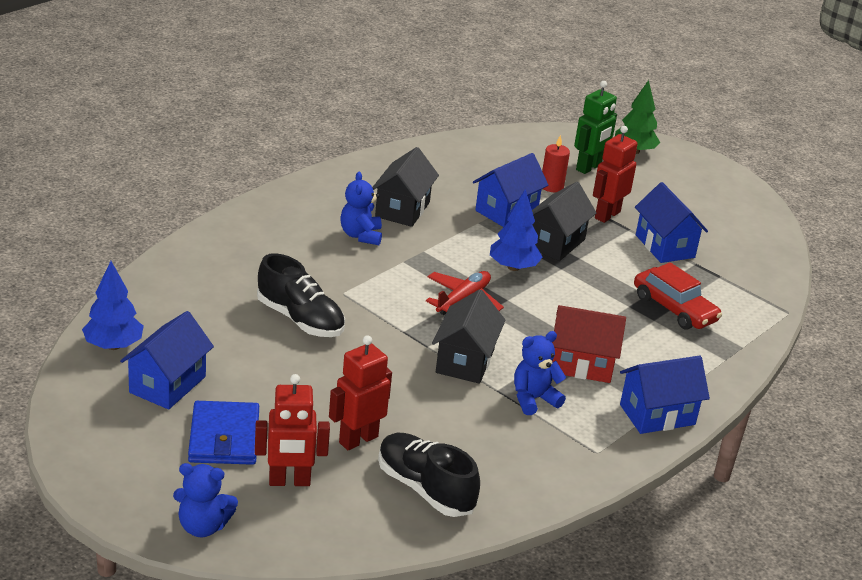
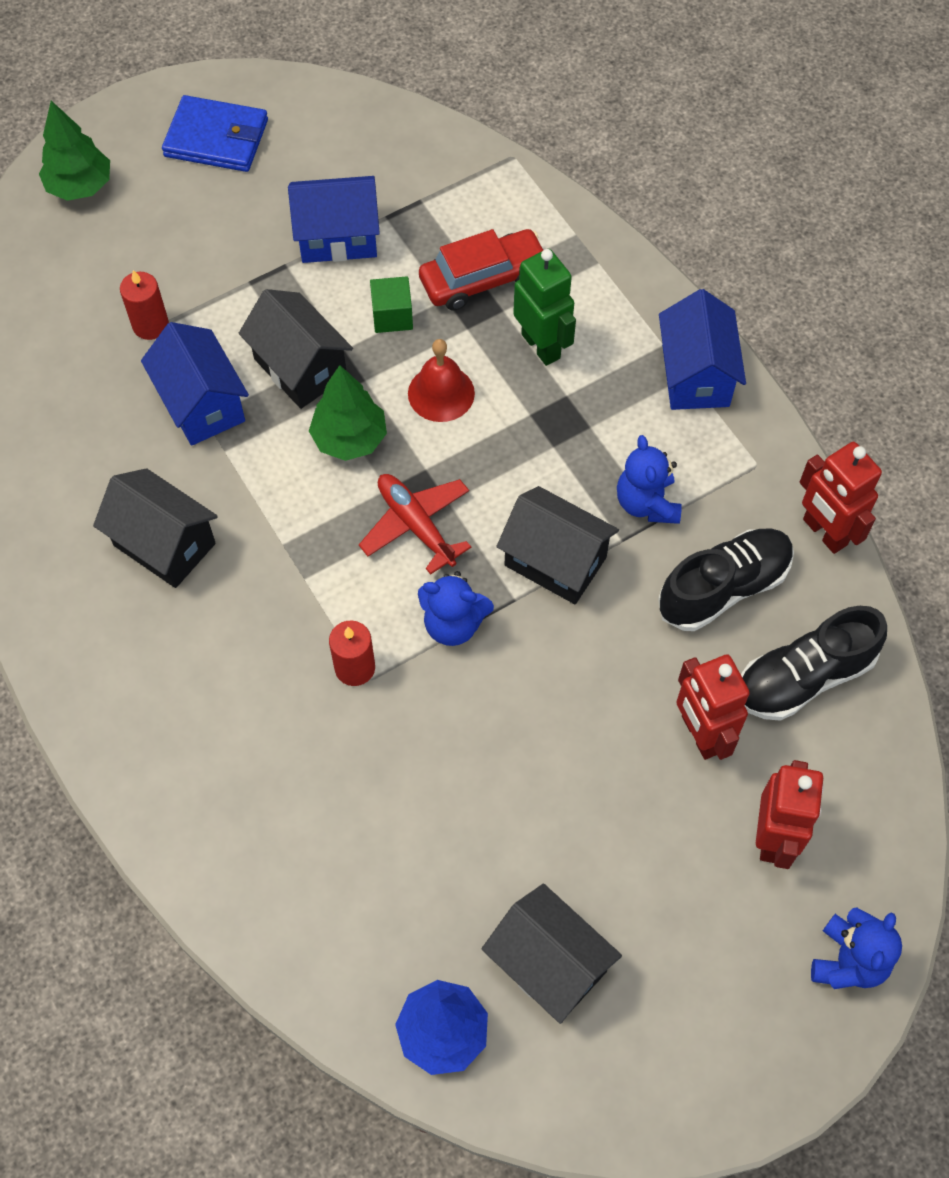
camera: 70 degrees left, 30 degrees up
(167, 384) = (549, 965): blue house -> black house
(224, 437) = (675, 905): blue wallet -> blue wallet (216, 138)
(300, 319) = (423, 752): black shoe -> black shoe (723, 588)
(349, 287) = (355, 668): none -> red candle
(361, 235) = (223, 620): blue teddy bear -> blue teddy bear (453, 624)
(513, 267) = (350, 439): blue tree -> green tree
(570, 300) = (441, 393): none -> red bell
(581, 364) = (584, 425): red house -> none
(589, 167) = (111, 260): green robot -> green robot (541, 346)
(607, 215) = (244, 280): red robot -> red robot (824, 532)
(618, 274) = (392, 316): none -> green cube

